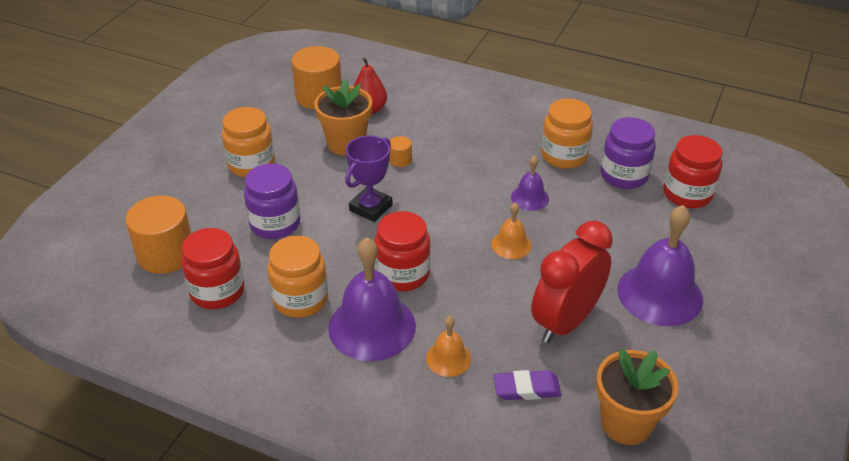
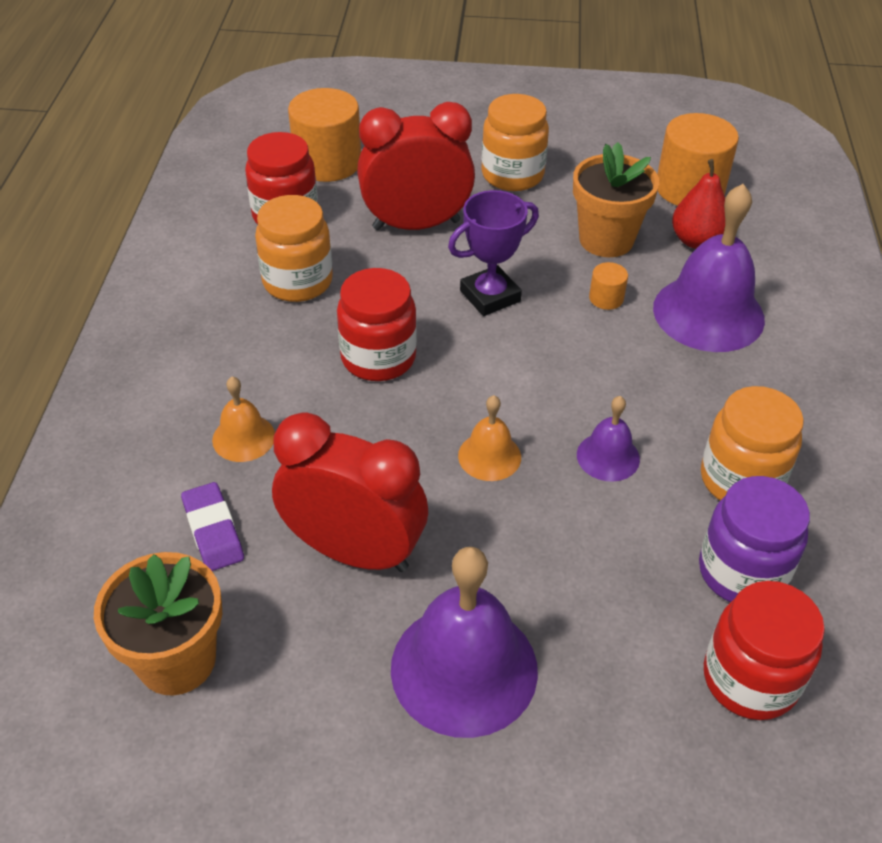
camera: 70 degrees right, 5 degrees up
(275, 224) = (416, 225): purple jar -> red clock
(371, 208) = (490, 296): purple trophy -> purple trophy turned 45 degrees counterclockwise
(372, 326) = (274, 353): purple bell -> purple bell (708, 313)

